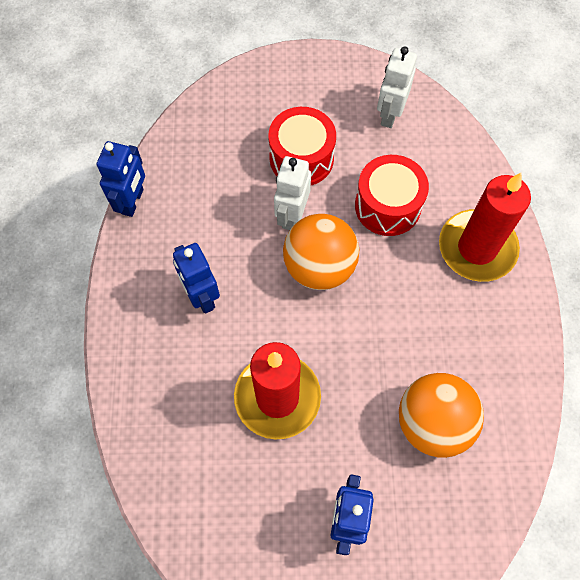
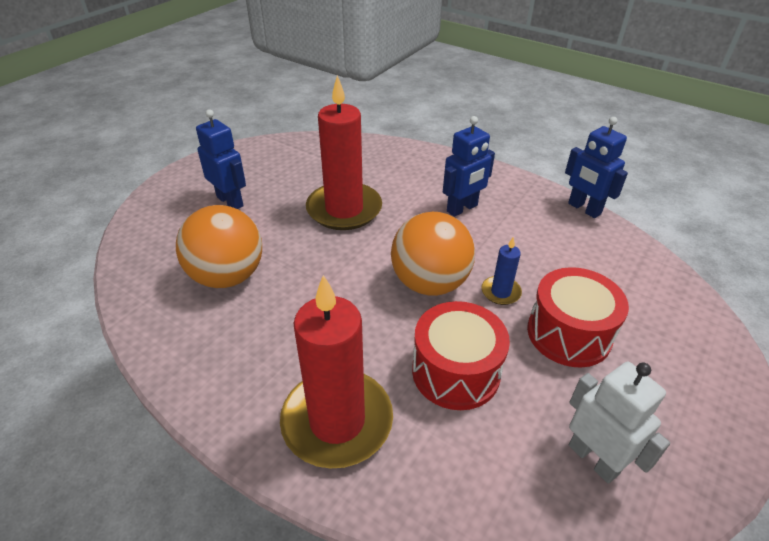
camera: 125 degrees right, 25 degrees down
(201, 296) = (462, 208): blue robot -> blue robot turned 135 degrees clockwise
(291, 215) = (500, 292): white robot -> blue candle

